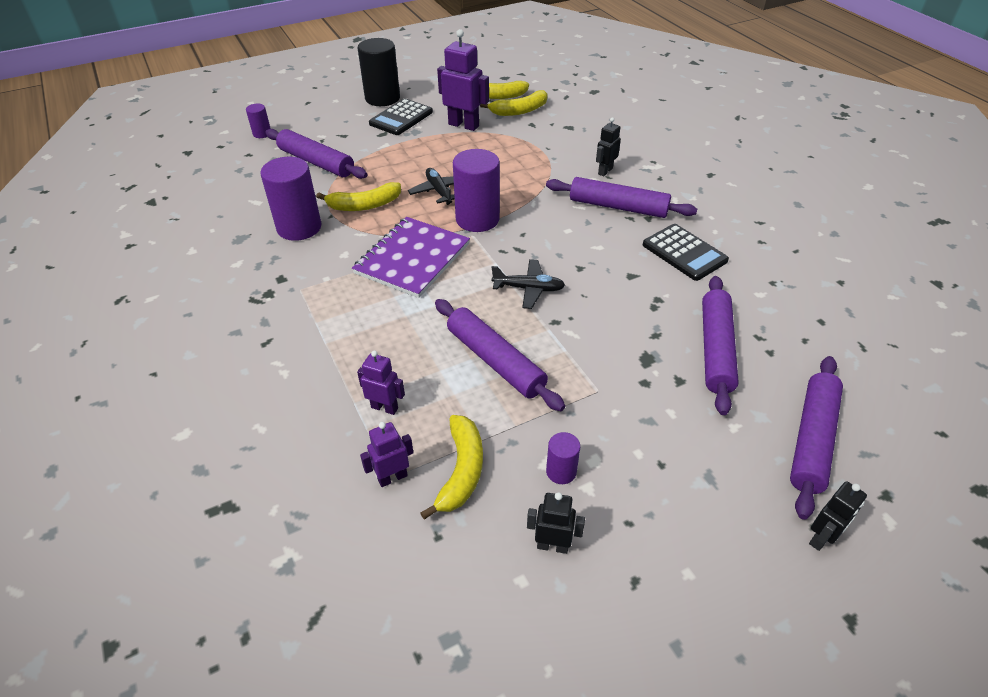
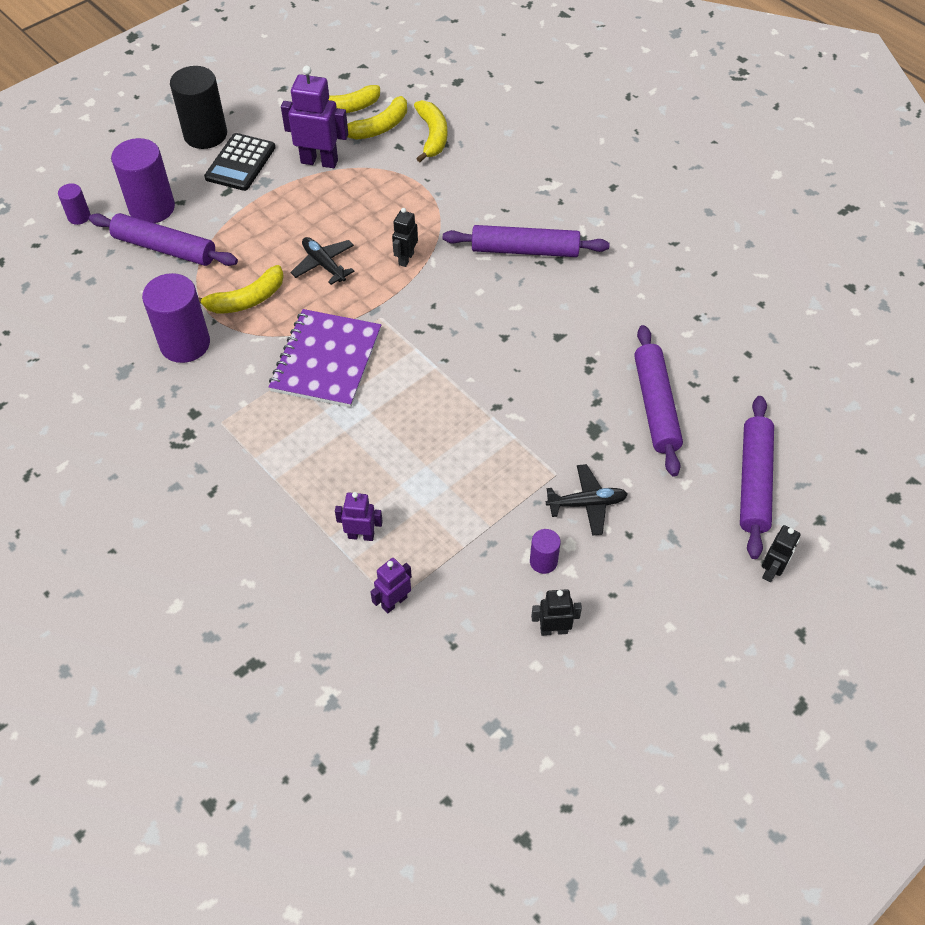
camera: 15 degrees left, 10 degrees up
(461, 471) = (454, 581): yellow banana -> yellow banana (432, 136)
(477, 219) = (379, 295): purple cylinder -> purple cylinder (152, 208)
(495, 361) = (451, 463): purple rolling pin -> none
(528, 289) = (459, 373): black plane -> black plane (587, 504)
(605, 171) = (499, 202): black robot -> black robot (406, 258)
(684, 253) = (605, 297): black calculator -> none

